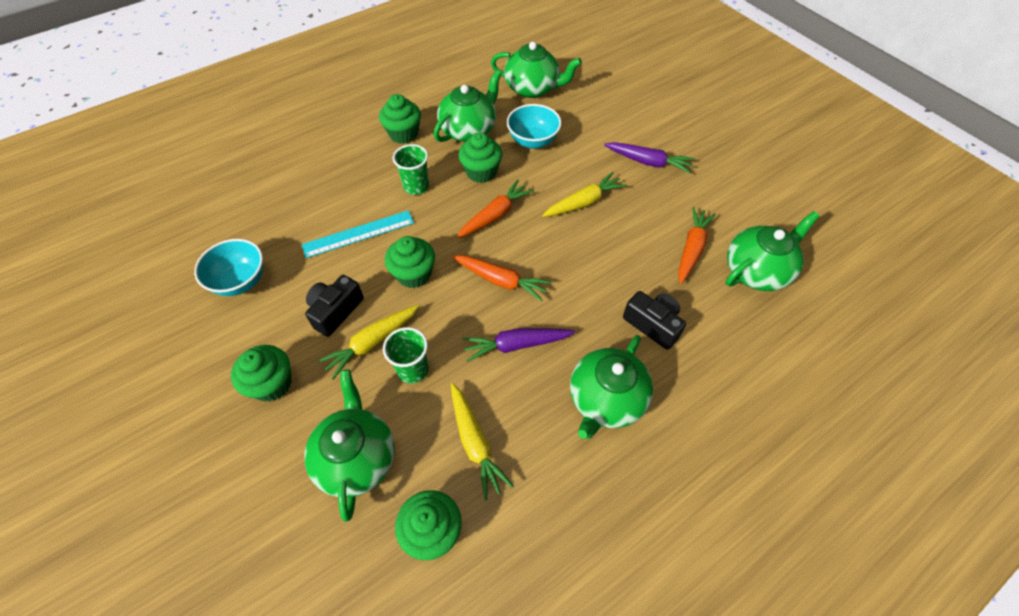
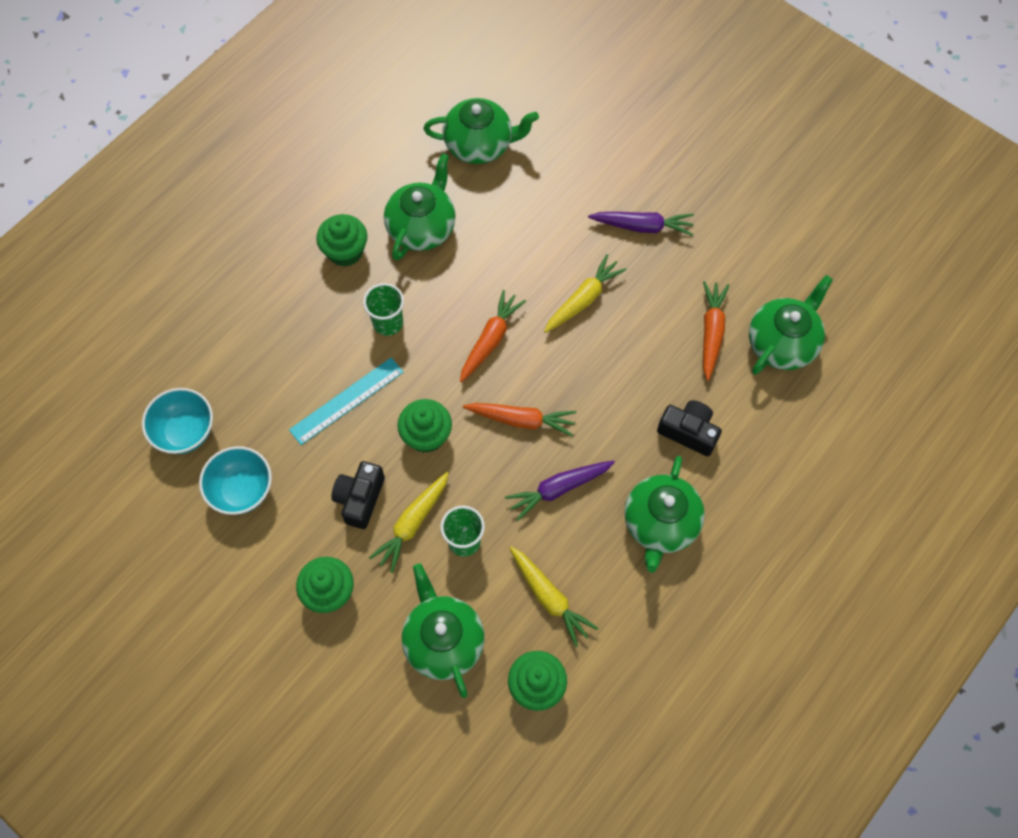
camera: 15 degrees left, 10 degrees up
(481, 172) = (456, 285): green cupcake -> none
(533, 141) = (503, 226): turquoise bowl -> turquoise bowl (185, 432)

